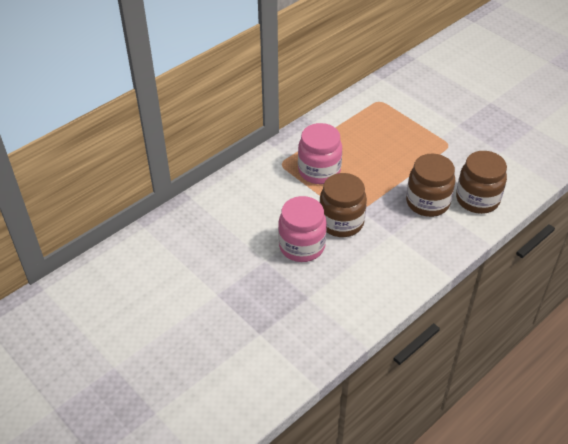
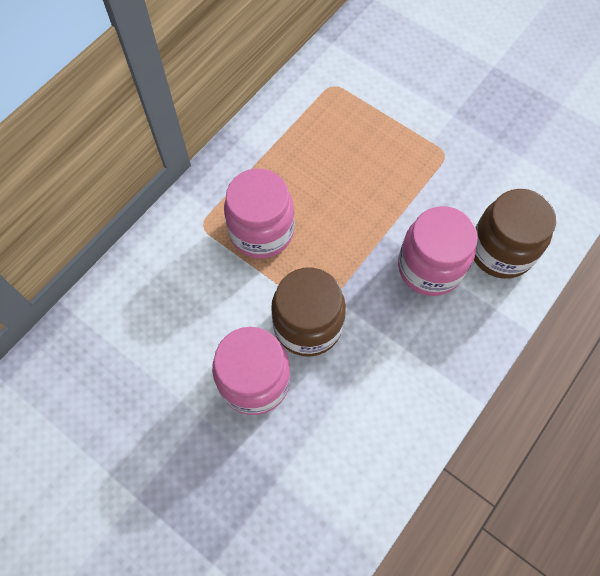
camera: 10 degrees left, 20 degrees up
(427, 202) = (430, 267): brown jar -> pink jar

